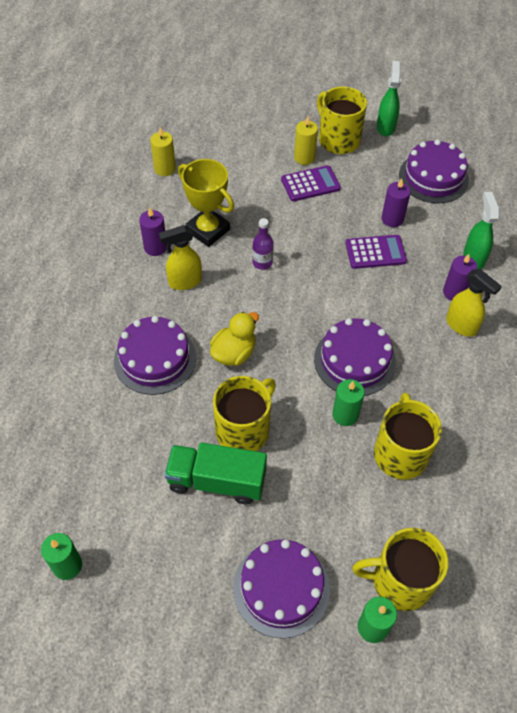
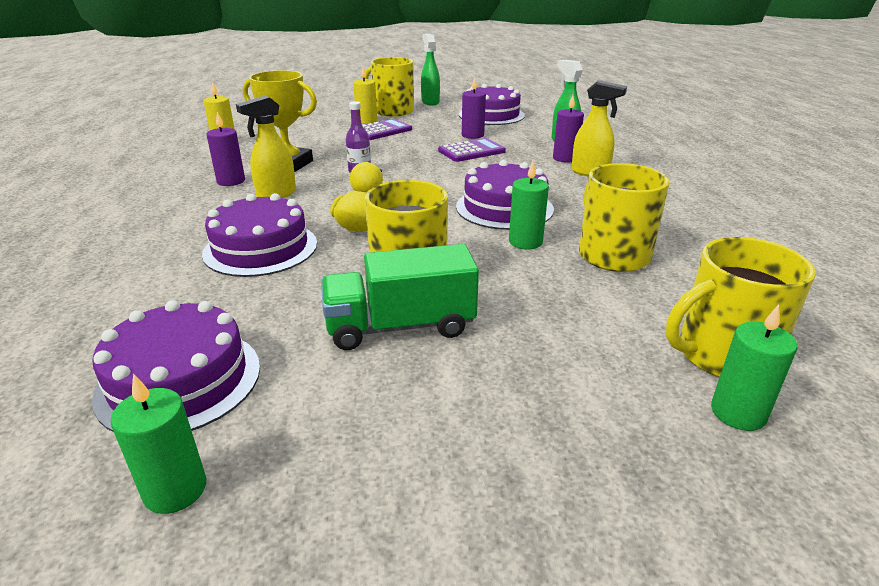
camera: 20 degrees left, 25 degrees down
(281, 588) = (571, 409): purple cake -> purple cake (179, 380)

